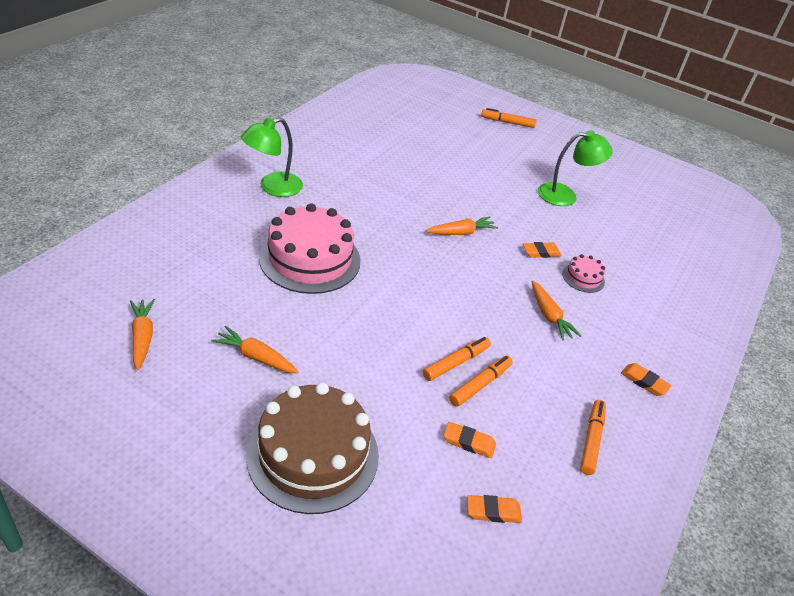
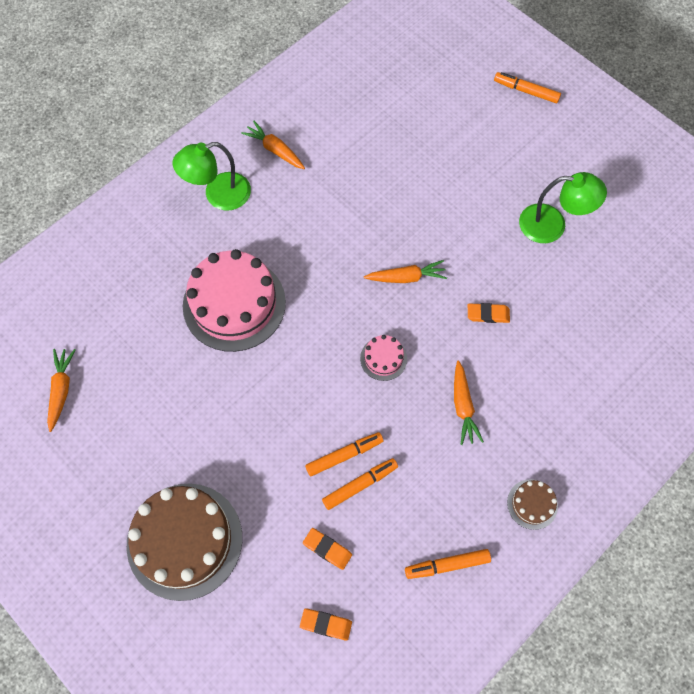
camera: 20 degrees right, 25 degrees up
(256, 357) = (157, 425): orange carrot -> orange carrot (275, 150)
(583, 278) = (522, 356): pink cake -> pink cake (383, 358)
(591, 440) = (447, 565): orange marker -> orange marker turned 135 degrees counterclockwise
(644, 382) = (532, 504): orange eraser -> brown cake

